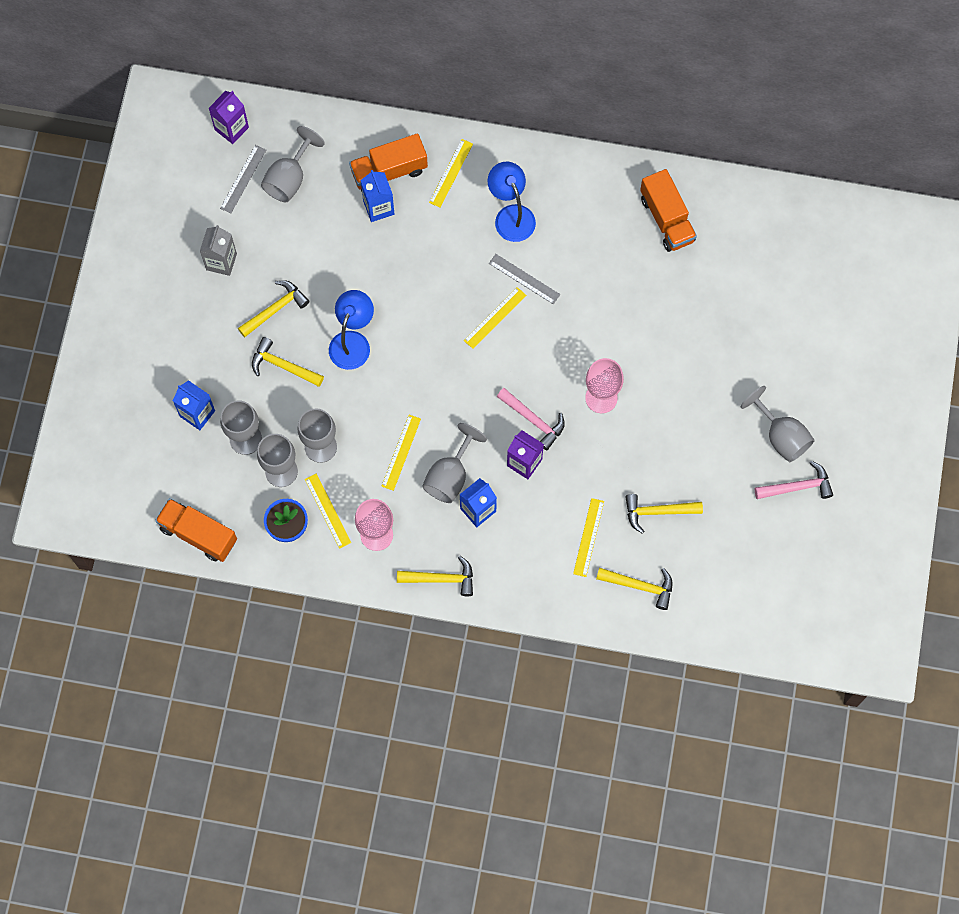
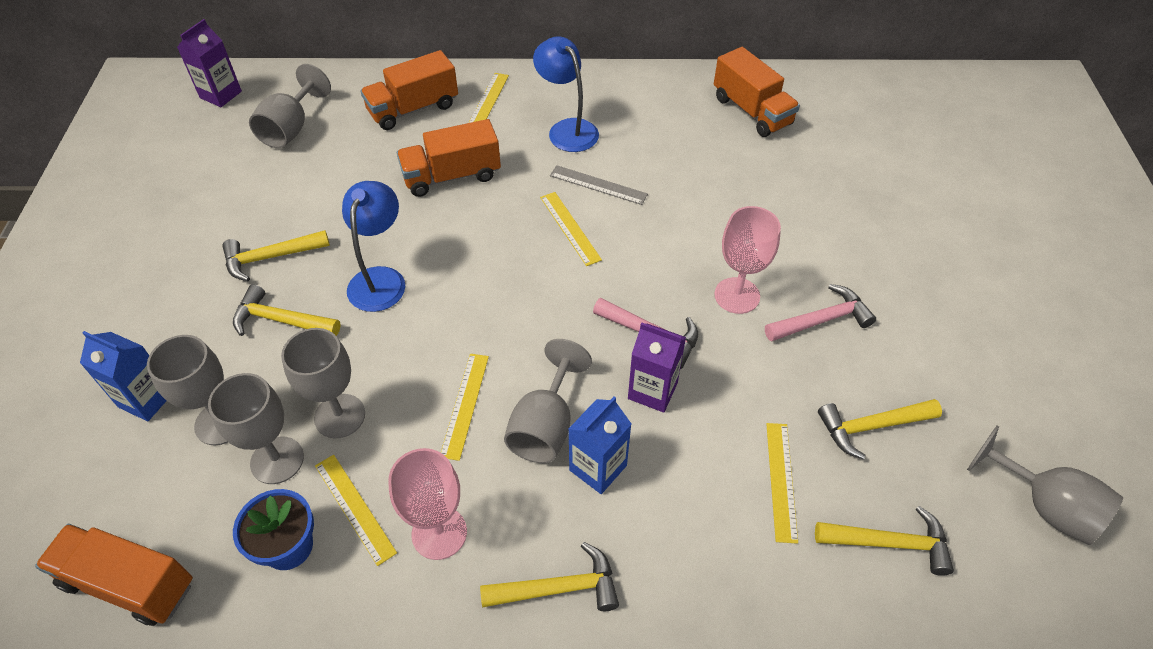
camera: 10 degrees left, 20 degrees down
(221, 261) = (198, 217): grey carton -> none
(243, 179) = (232, 136): grey ruler -> none
(275, 309) = (271, 257): yellow hammer -> yellow hammer turned 150 degrees counterclockwise
(378, 207) = (403, 141): blue carton -> none
(413, 251) = (452, 176): none -> orange truck
(495, 317) = (570, 228): yellow ruler -> yellow ruler turned 60 degrees counterclockwise
(781, 436) = (996, 305): grey goblet -> grey goblet (1044, 505)
(797, 487) = (1052, 363): pink hammer -> pink hammer (821, 320)

